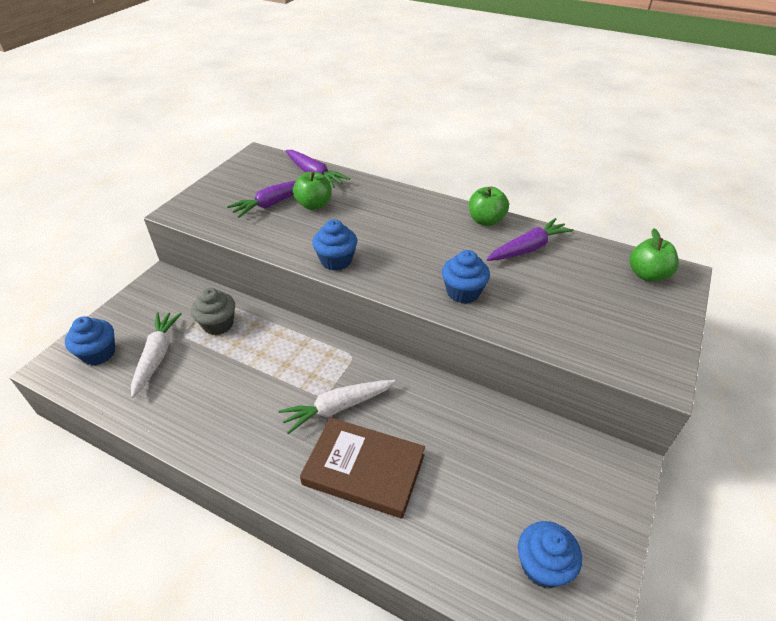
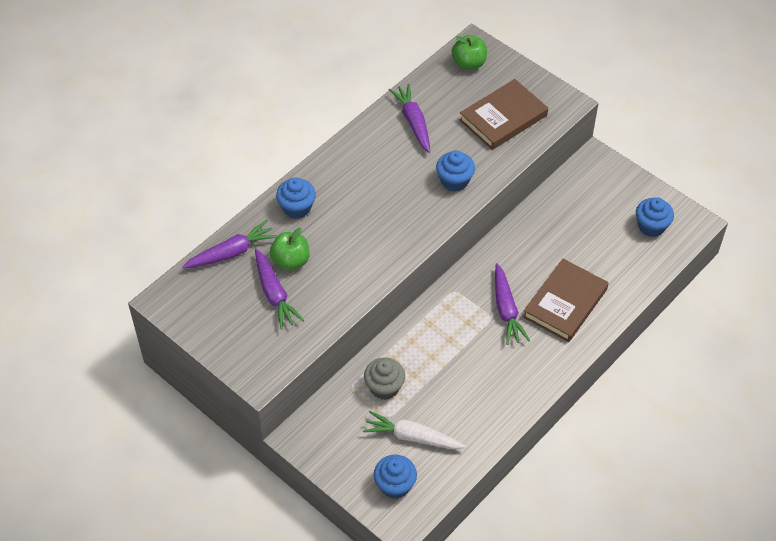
camera: 75 degrees left, 10 degrees up
(336, 260) = (386, 257): blue cupcake -> blue cupcake (297, 208)
(337, 408) = (506, 310): white carrot -> purple carrot
(486, 221) = (364, 137): green apple -> none
(586, 317) = (503, 118): none -> brown book

